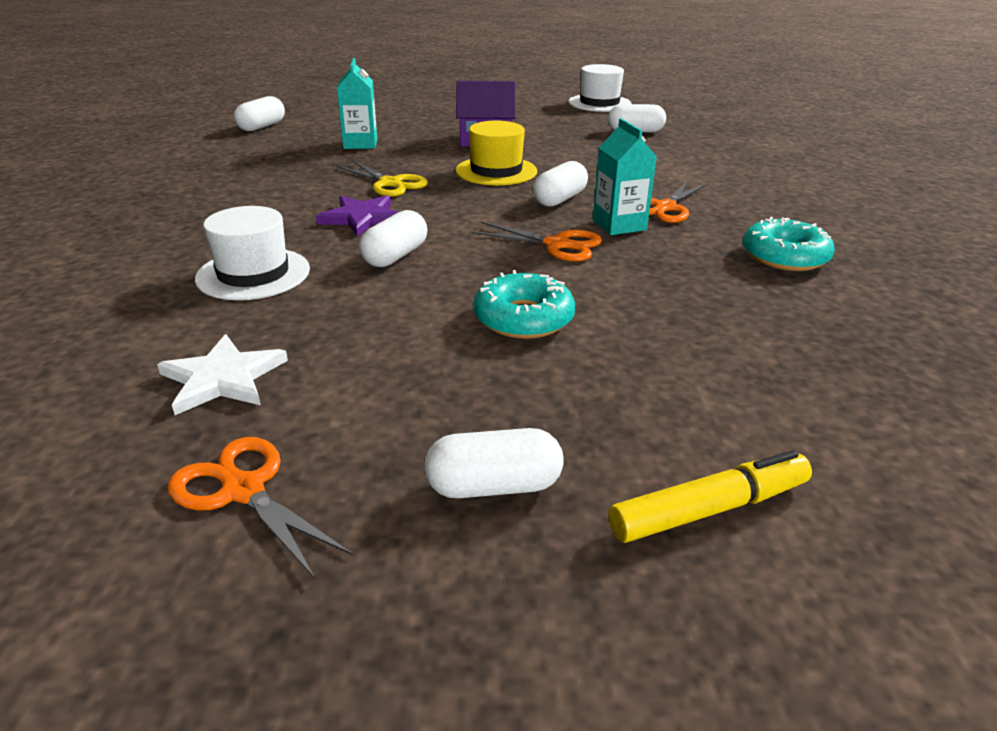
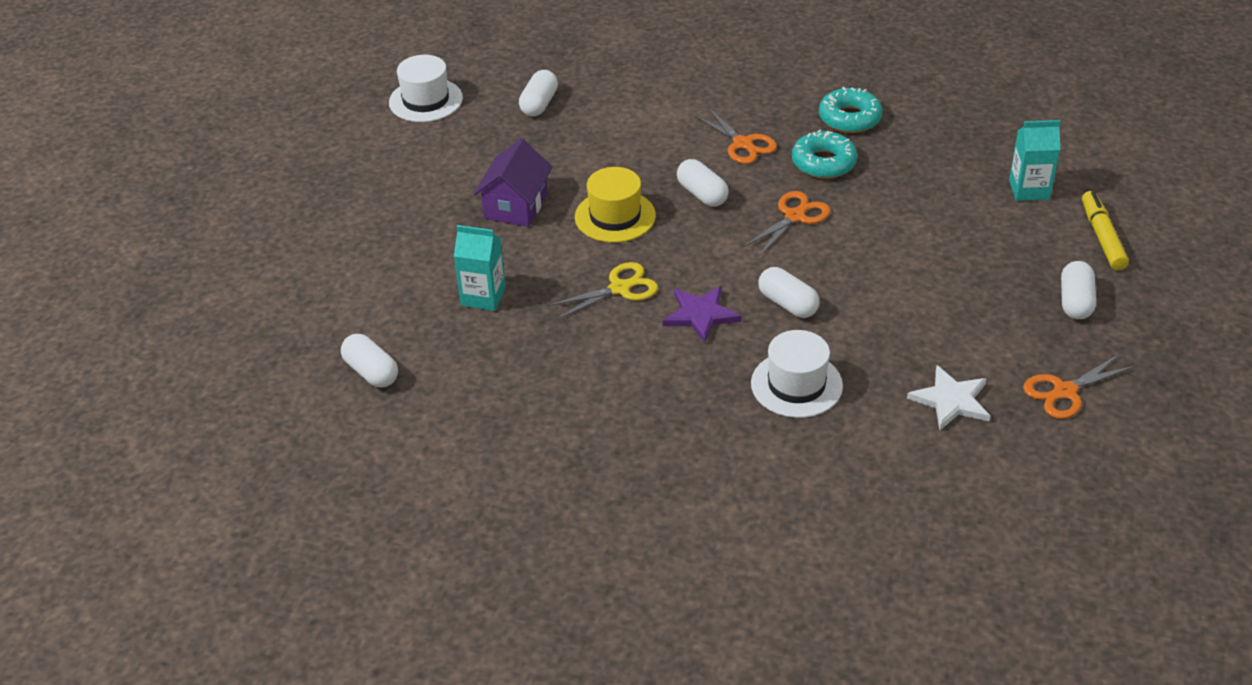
camera: 70 degrees left, 10 degrees up
(523, 318) = (906, 257): turquoise donut -> turquoise donut (823, 163)
(619, 225) = (768, 176): turquoise carton -> turquoise carton (1029, 189)

